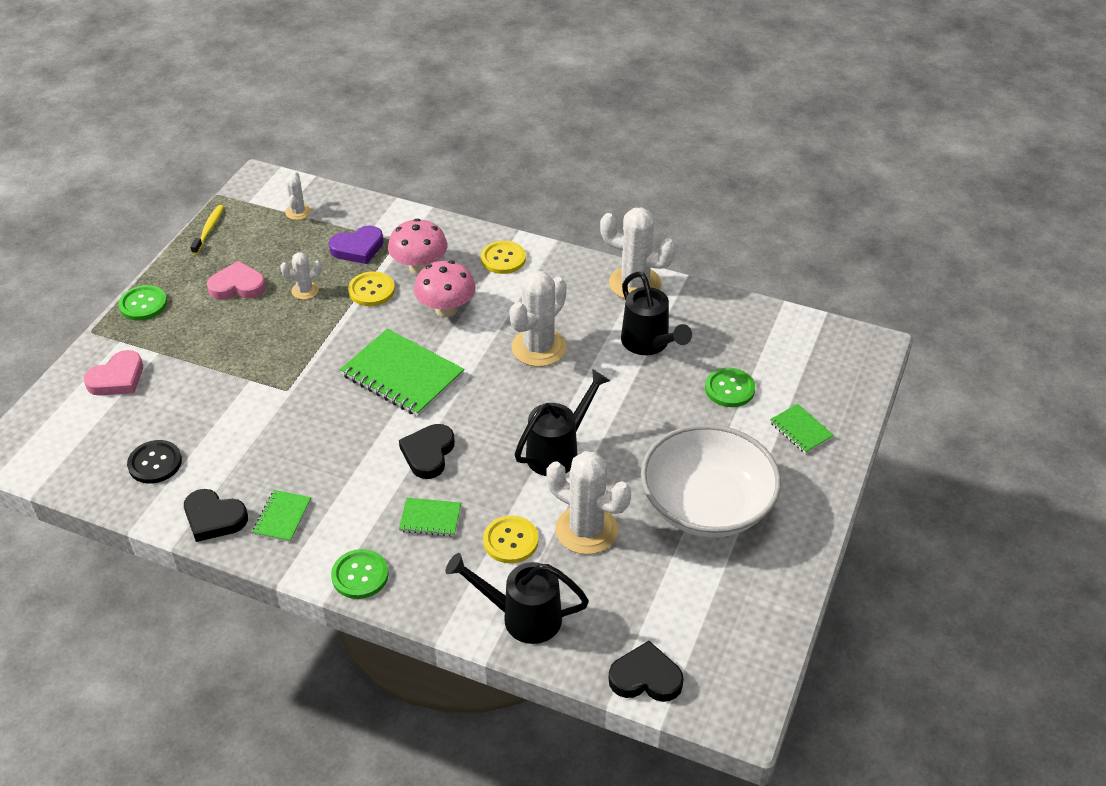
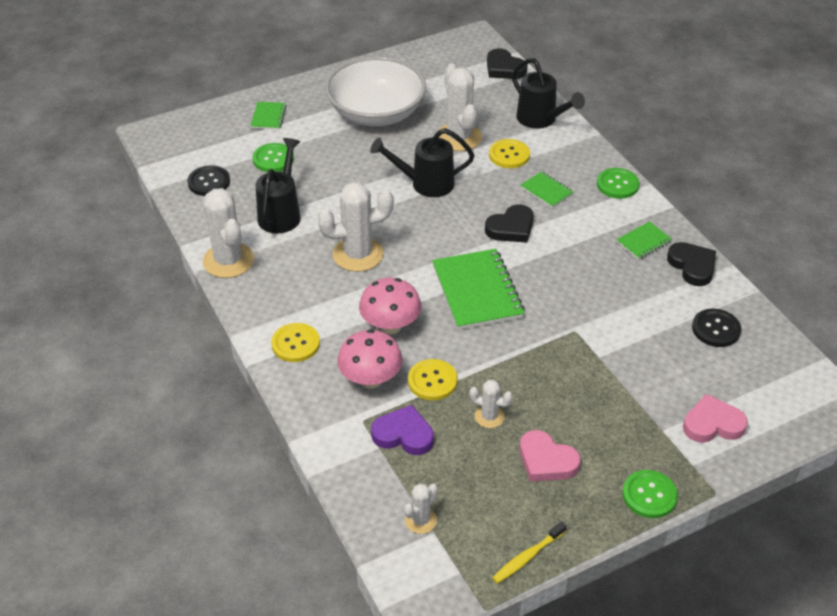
camera: 140 degrees left, 0 degrees up
(749, 333) = (209, 182): none -> black button

